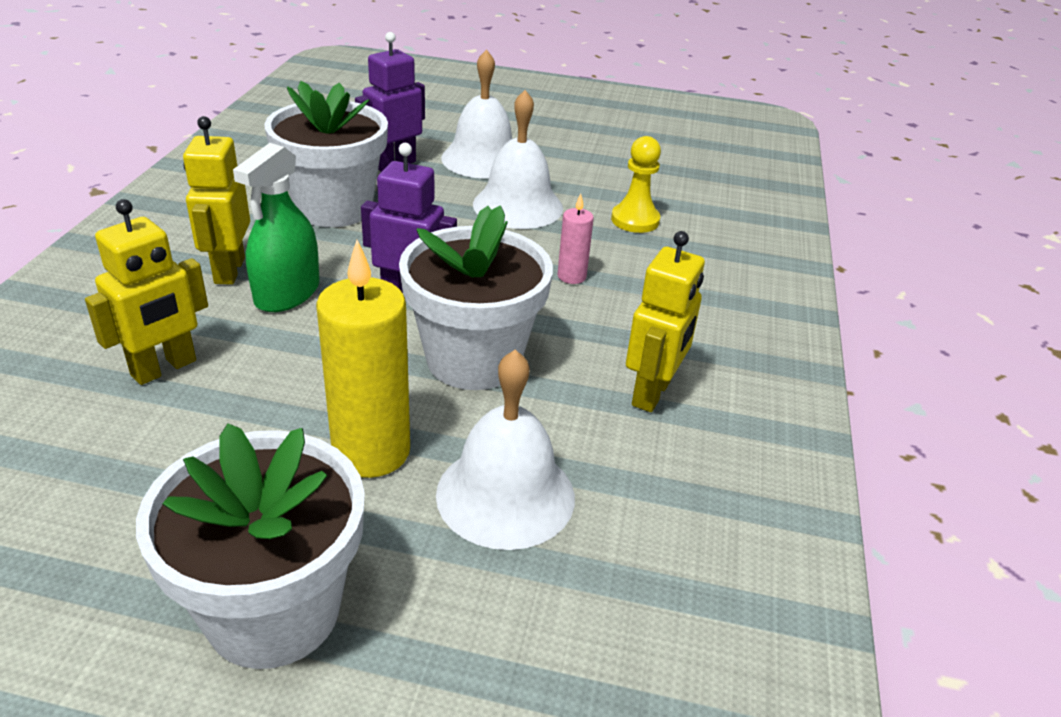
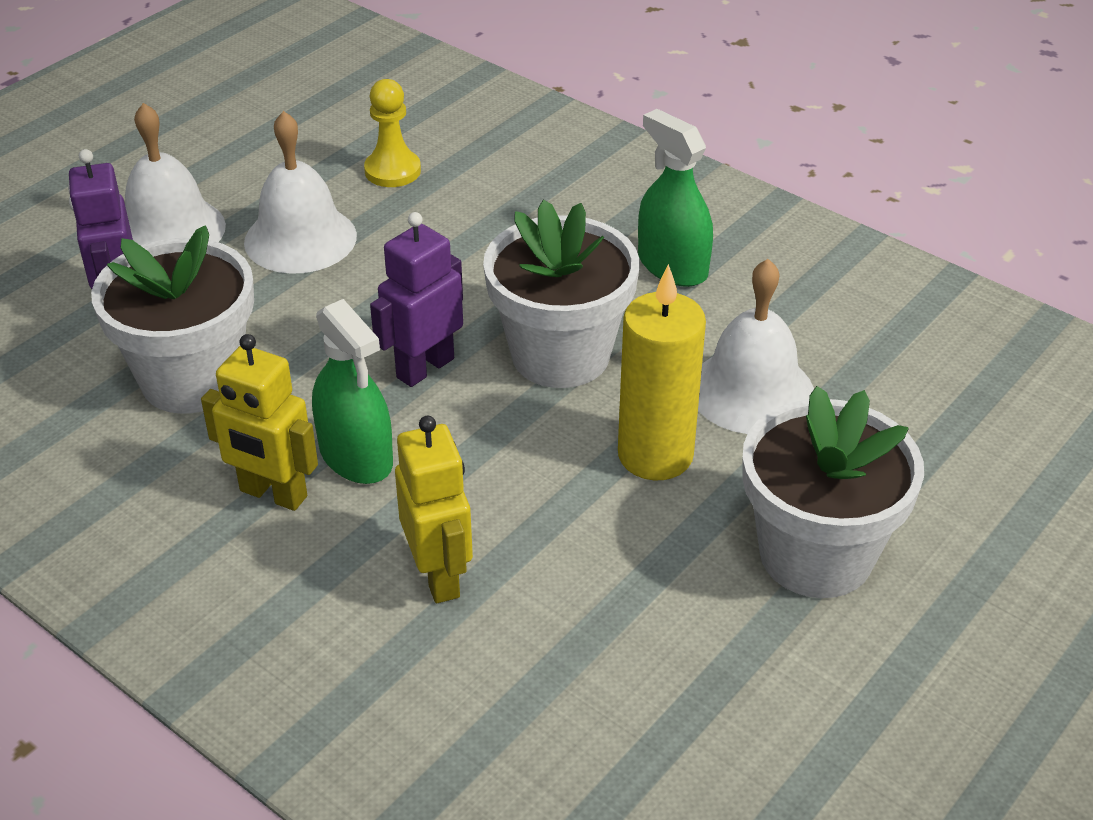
camera: 60 degrees left, 5 degrees up
(571, 276) = (465, 248): pink candle -> none
(652, 393) = (672, 266): yellow robot -> green spray bottle

